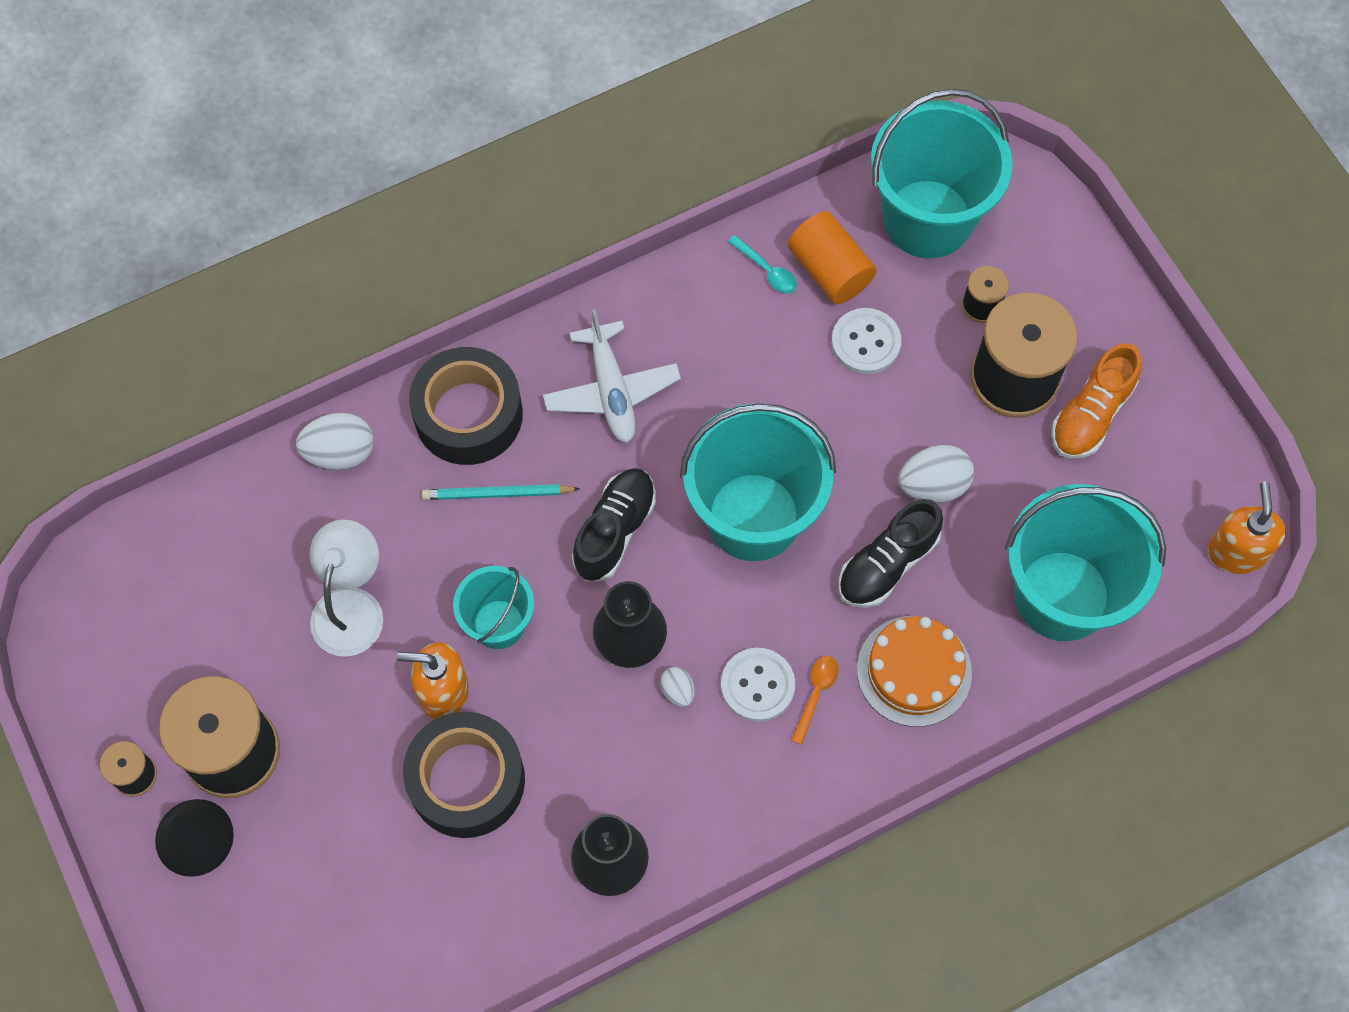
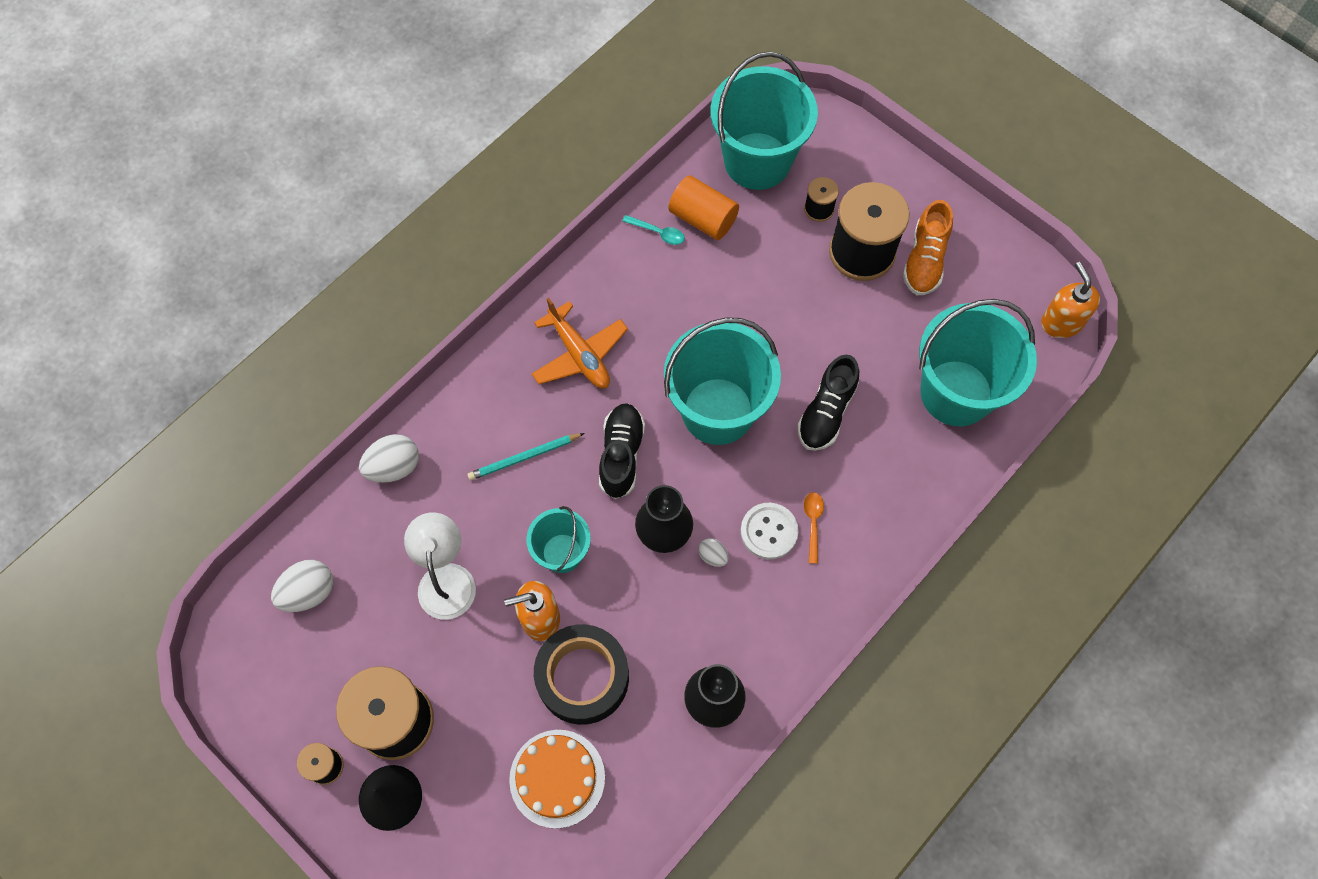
camera: 20 degrees left, 0 degrees up
(468, 414) = (480, 407): black tape -> none
(611, 390) = (579, 354): white plane -> orange plane
(865, 342) = (748, 261): white button -> none
(914, 671) = (875, 482): orange cake -> orange cake (557, 778)
(933, 485) = (836, 346): white egg -> white egg (309, 592)

